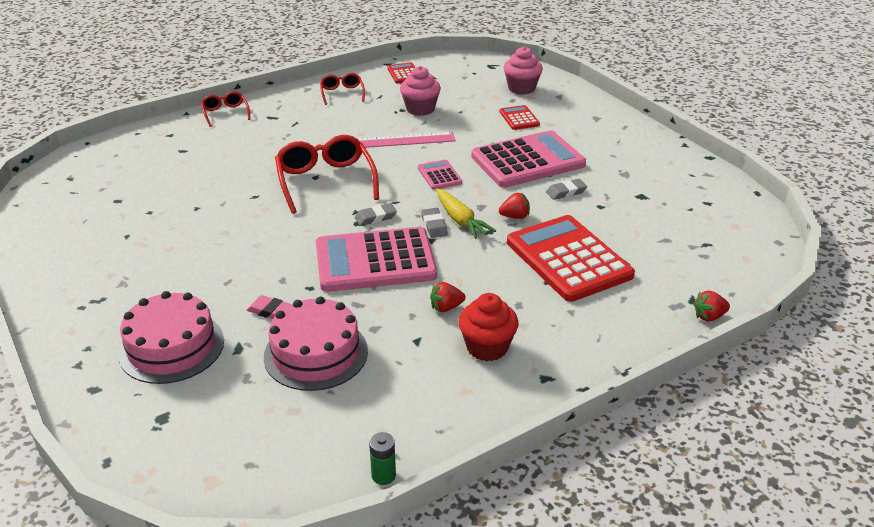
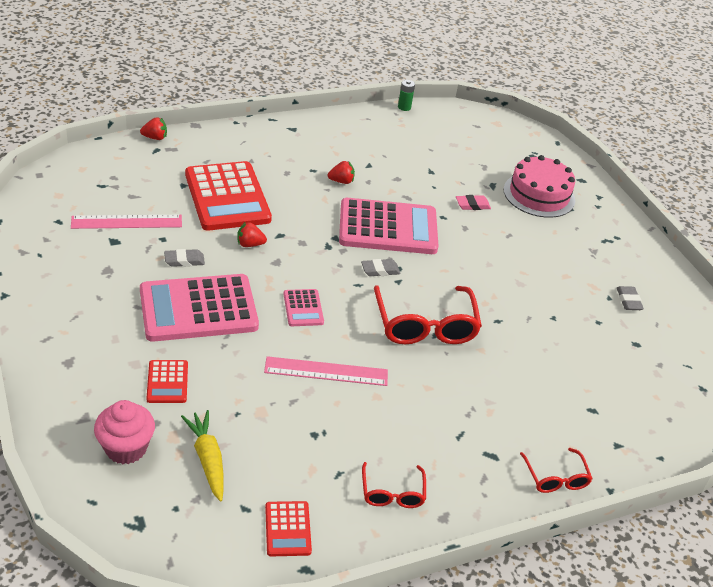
camera: 175 degrees left, 5 degrees up
(270, 311) = (472, 205): pink eraser -> pink eraser turned 45 degrees counterclockwise
(316, 353) = (439, 171): pink cake -> none
(420, 109) = (289, 430): pink cupcake -> none
(434, 225) = (328, 250): grey eraser -> grey eraser (628, 300)
(460, 220) = (302, 251): yellow carrot -> yellow carrot (207, 459)
(487, 347) = (322, 151): red cupcake -> none
(646, 214) = (127, 222): none -> pink ruler

